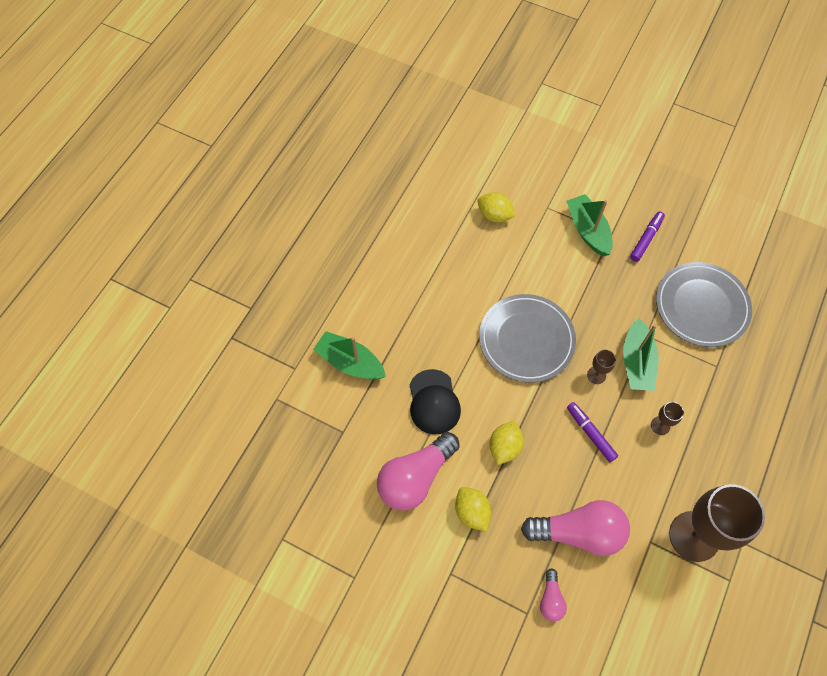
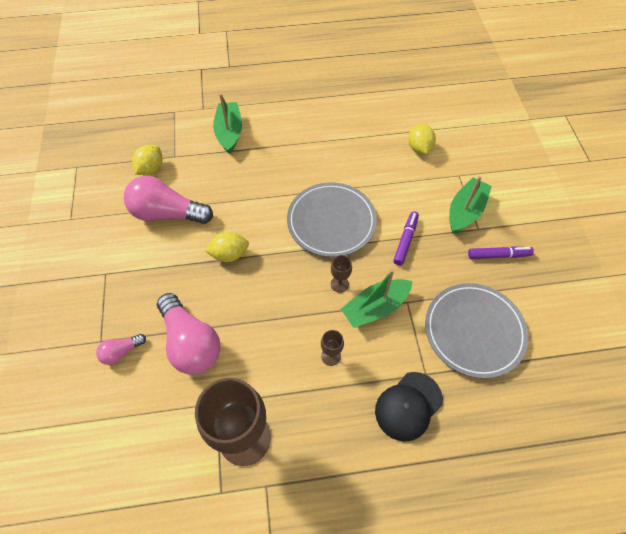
camera: 55 degrees right, 5 degrees down
(434, 402) = (234, 193): black cap -> black cap (408, 406)
(472, 512) = (162, 261): yellow lemon -> yellow lemon (151, 169)
(590, 434) = (284, 307): purple marker -> purple marker (405, 241)

